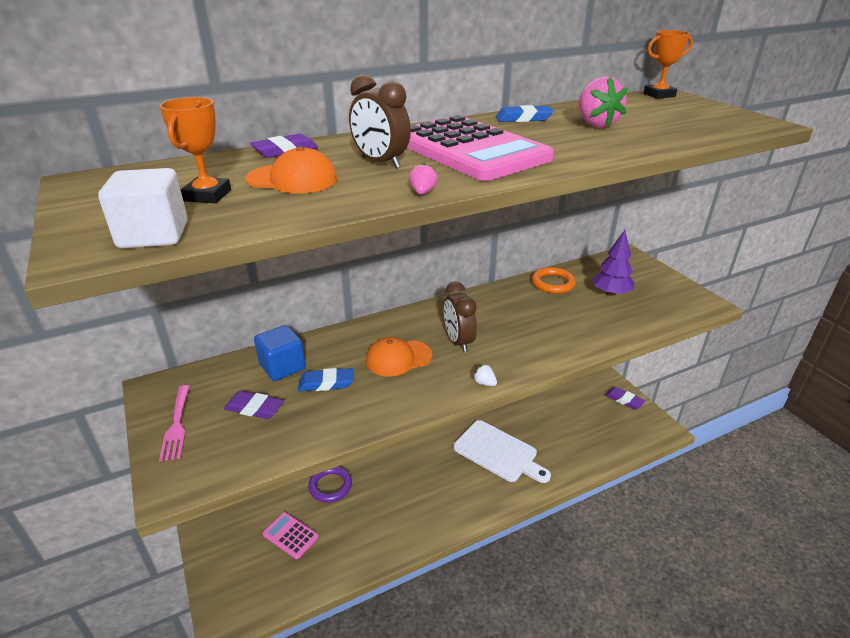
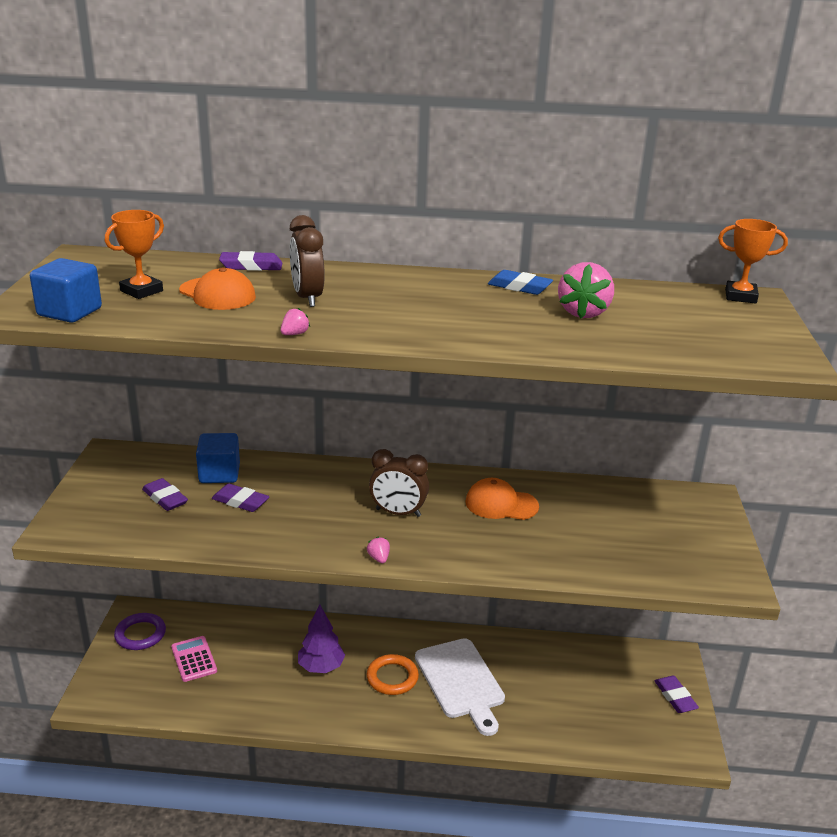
camera: 30 degrees right, 5 degrees down
(154, 235) = (70, 312): white cube -> blue cube
(177, 425) = (99, 488): pink fork -> none
(326, 383) = (240, 501): blue eraser -> purple eraser
(330, 486) = (263, 633): purple ring -> purple ring (140, 634)
(398, 358) = (325, 505): orange cap -> orange cap (501, 504)
(458, 342) = (398, 513): brown clock -> brown clock turned 90 degrees counterclockwise
(469, 149) = (404, 306): pink calculator -> none
(484, 383) = (379, 558): white strawberry -> pink strawberry
(553, 283) = (572, 493): orange ring -> orange ring (392, 677)
(610, 293) = (628, 528): purple tree -> purple tree (321, 667)

